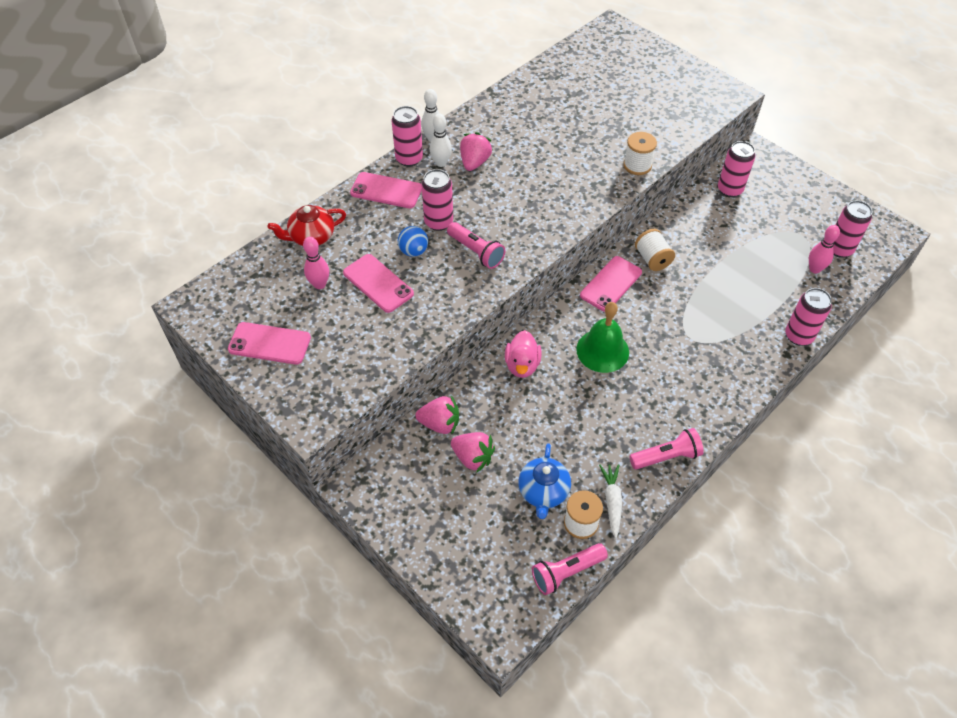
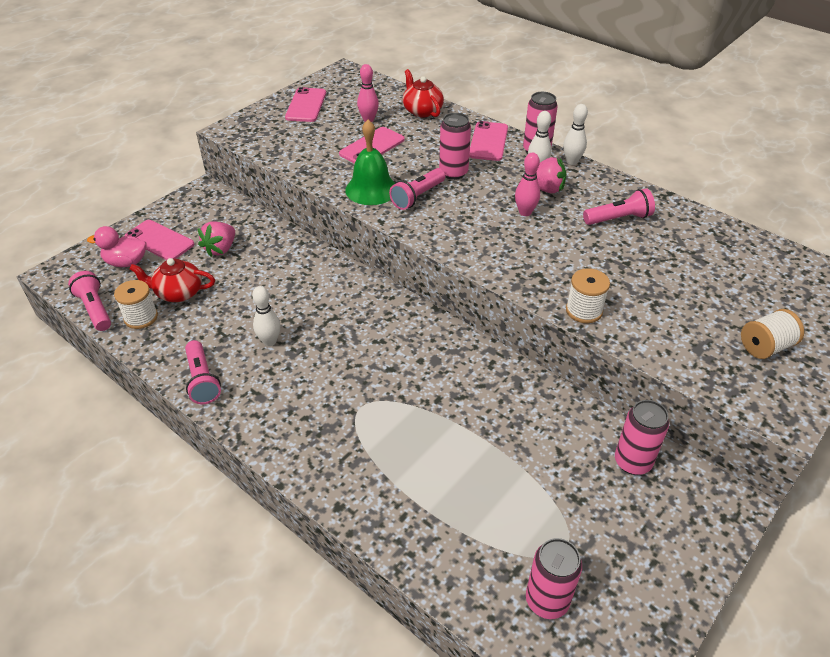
camera: 85 degrees right, 10 degrees down
(413, 251) = (413, 162): blue ball -> none
(440, 423) = (258, 228): pink strawberry -> none
(522, 365) = (321, 274): pink duck -> pink duck (126, 262)
(523, 125) = (618, 218): none -> pink flashlight
(543, 492) = (178, 293): blue teapot -> red teapot
(602, 350) = (340, 331): green bell -> green bell (371, 189)
(611, 284) = (435, 337): pink phone -> pink phone (159, 241)
(612, 502) = (158, 338): white carrot -> none
(616, 405) = (270, 341): none -> white bowling pin
(652, 259) = (481, 374): white spool -> white spool (765, 347)
(798, 336) = (370, 524): pink can -> none
(814, 269) = (497, 559): pink bowling pin -> pink bowling pin (525, 212)

